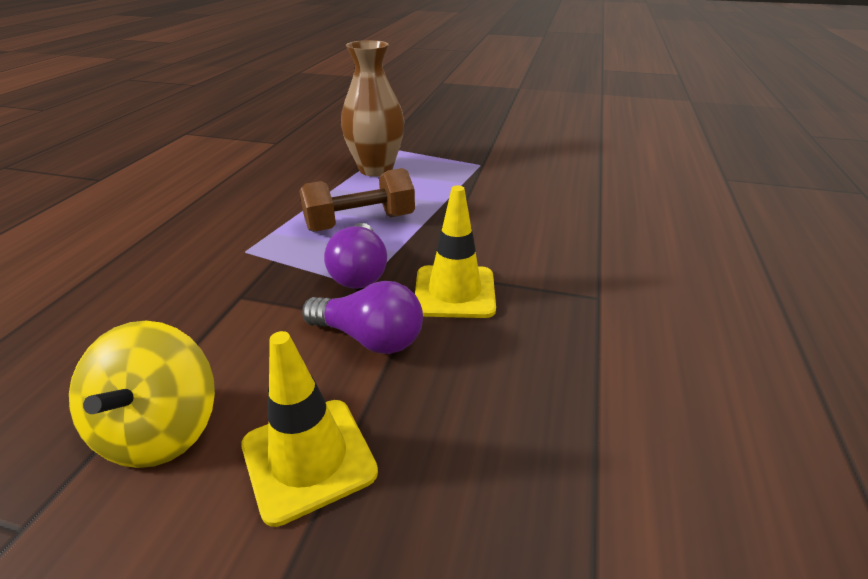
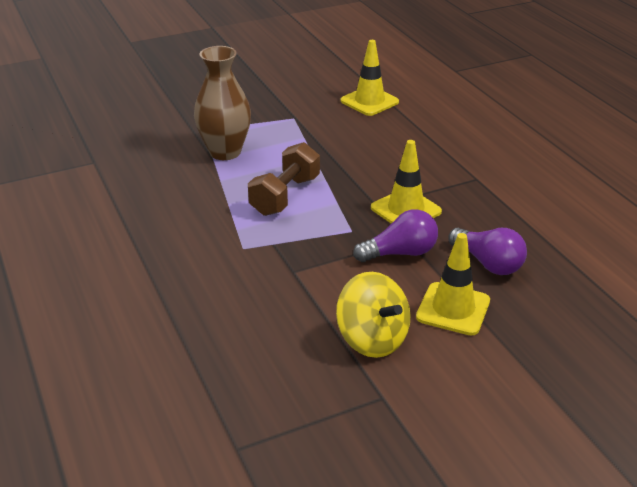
camera: 40 degrees left, 0 degrees up
(359, 272) = (338, 224): purple light bulb -> purple light bulb (488, 263)
(578, 175) = (369, 101): none -> yellow traffic cone

